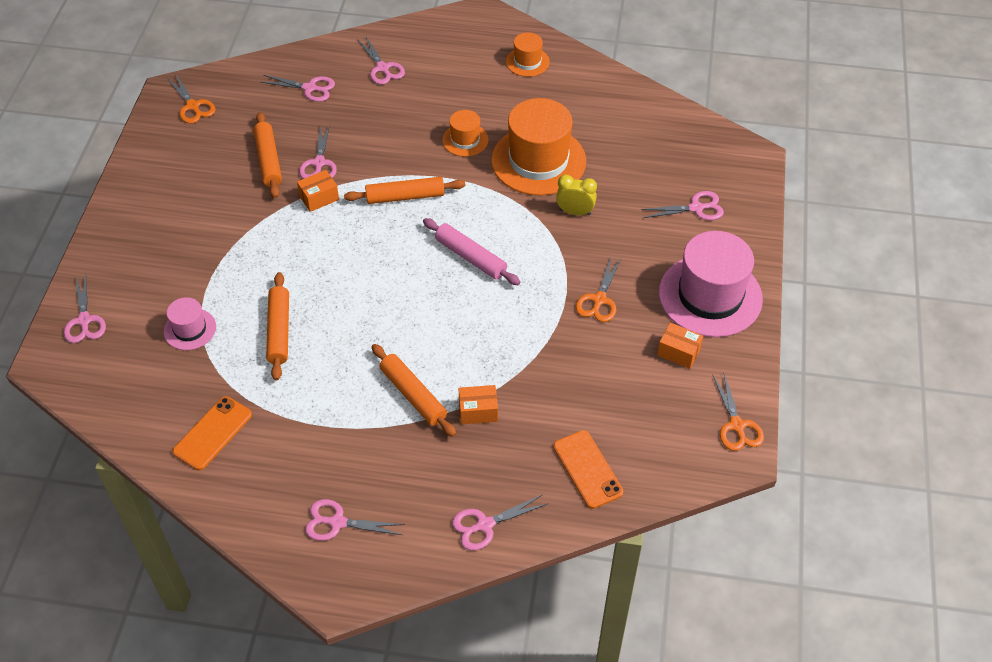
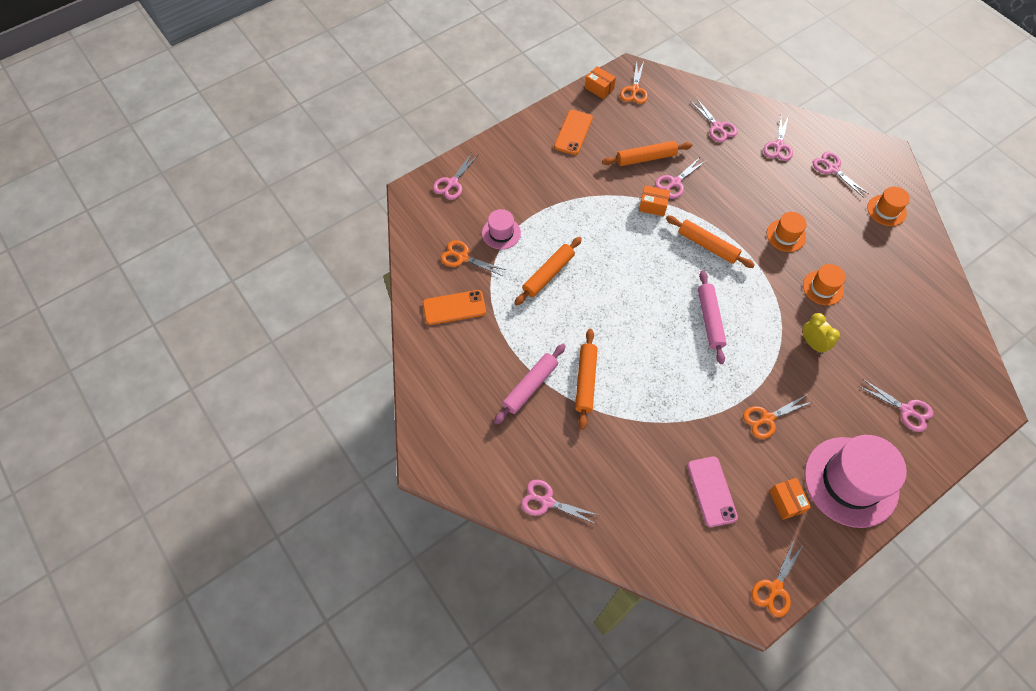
camera: 45 degrees right, 10 degrees up
(172, 381) = (463, 257): none -> orange scissors
(268, 160) = (646, 158): orange rolling pin -> orange rolling pin turned 45 degrees clockwise
(337, 522) = (467, 422): pink scissors -> pink scissors (832, 169)
(366, 441) = (530, 386): none -> pink rolling pin
(478, 411) = (614, 425): orange box -> orange box (599, 88)
(538, 160) = (823, 287): orange hat -> orange hat, size x0.49
(588, 469) = (644, 525): orange phone -> orange phone (573, 132)
(614, 394) = (712, 491): none -> pink phone

